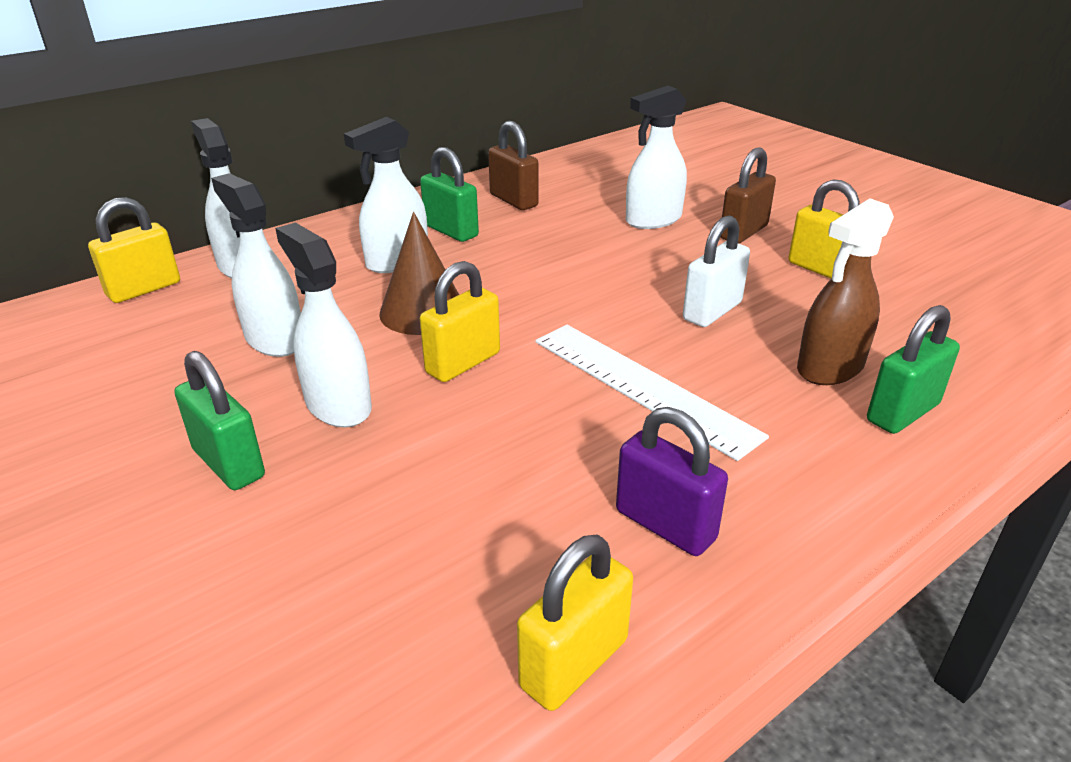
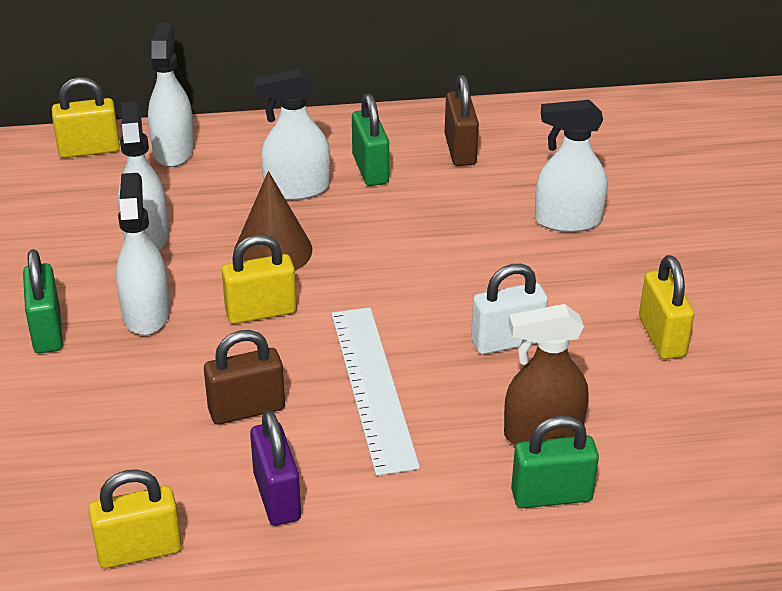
camera: 30 degrees right, 5 degrees up
(743, 232) = (639, 266): brown padlock -> brown padlock (246, 409)

